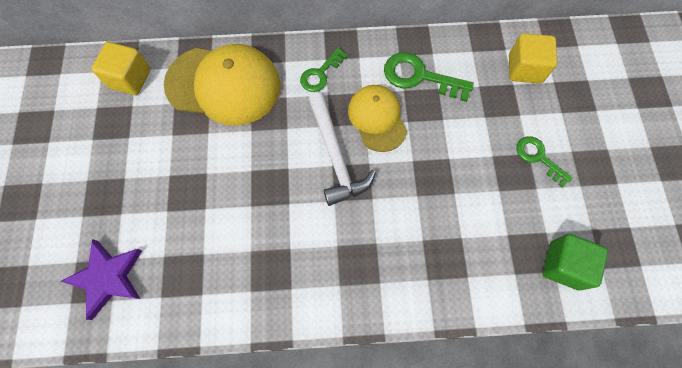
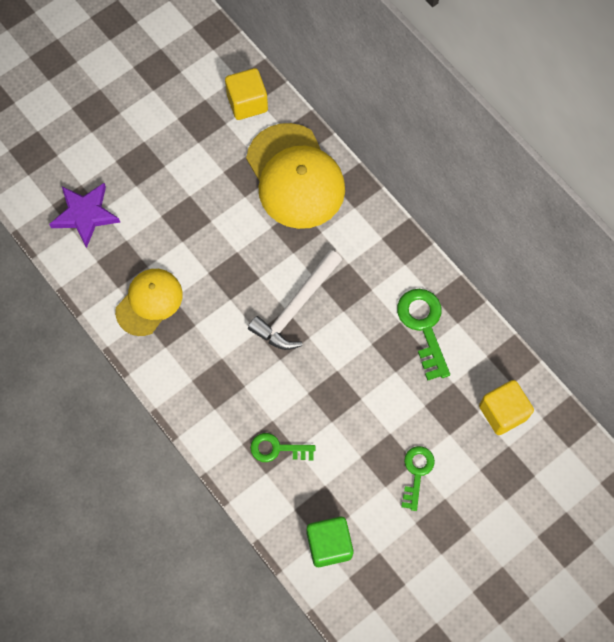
camera: 55 degrees right, 0 degrees up
(320, 74) = (364, 244): green key -> green key (277, 449)
(377, 119) = (355, 317): yellow cap -> yellow cap (149, 302)

